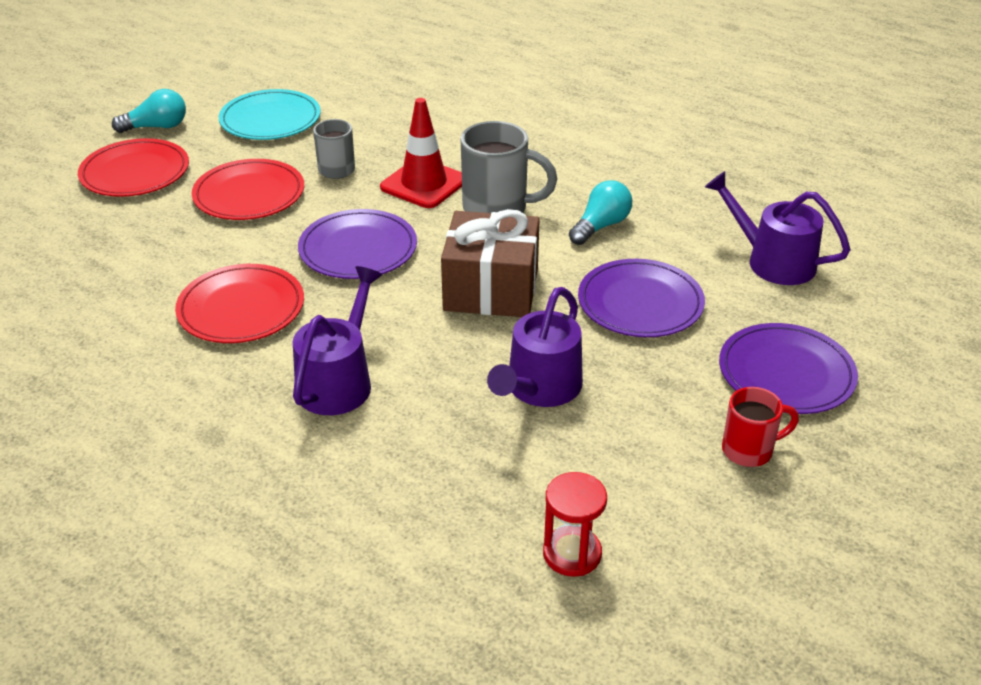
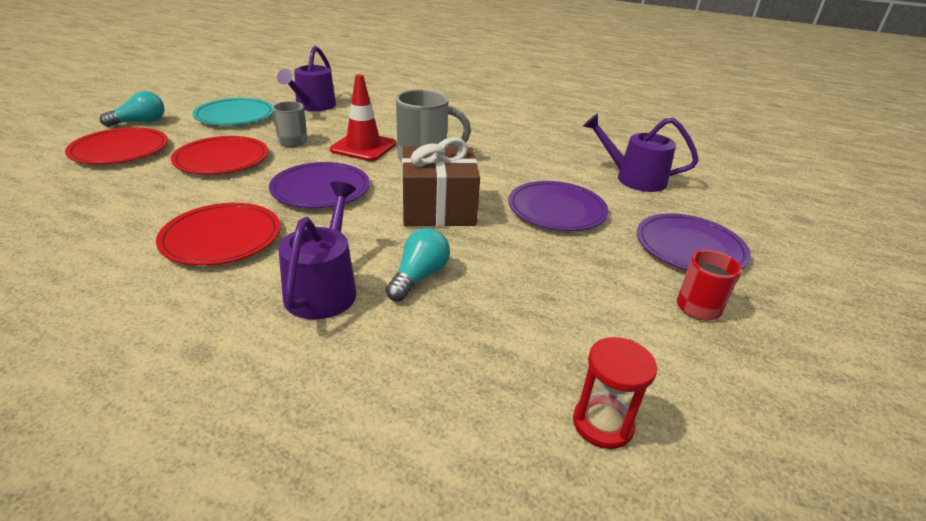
camera: 15 degrees left, 5 degrees down
(540, 388) = (506, 276): purple watering can -> purple watering can (313, 106)
(601, 226) = (504, 165): turquoise light bulb -> turquoise light bulb (419, 277)

